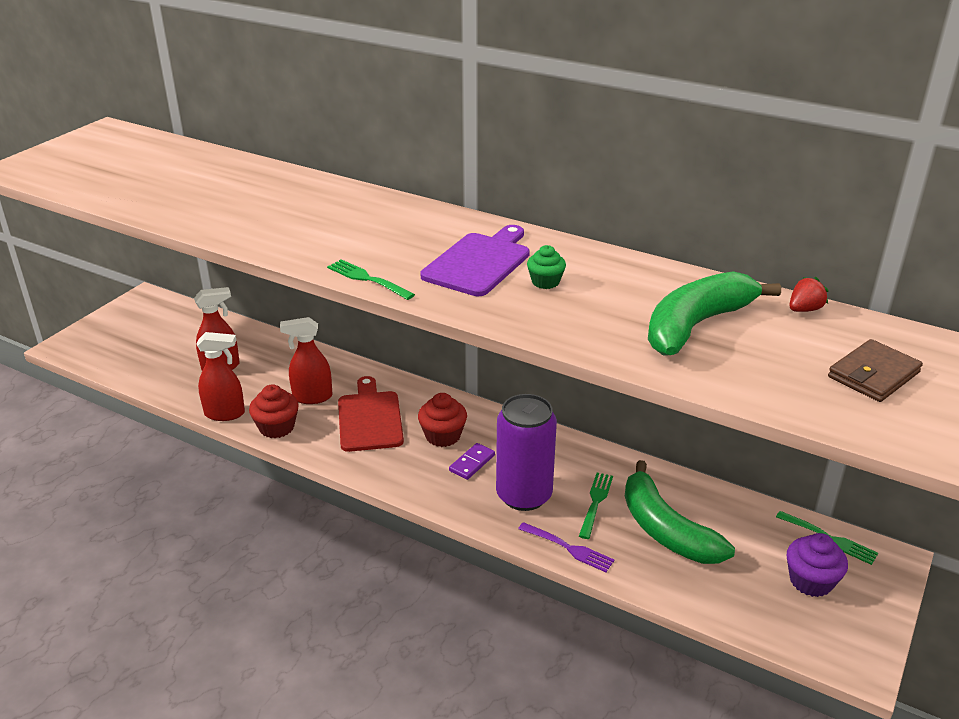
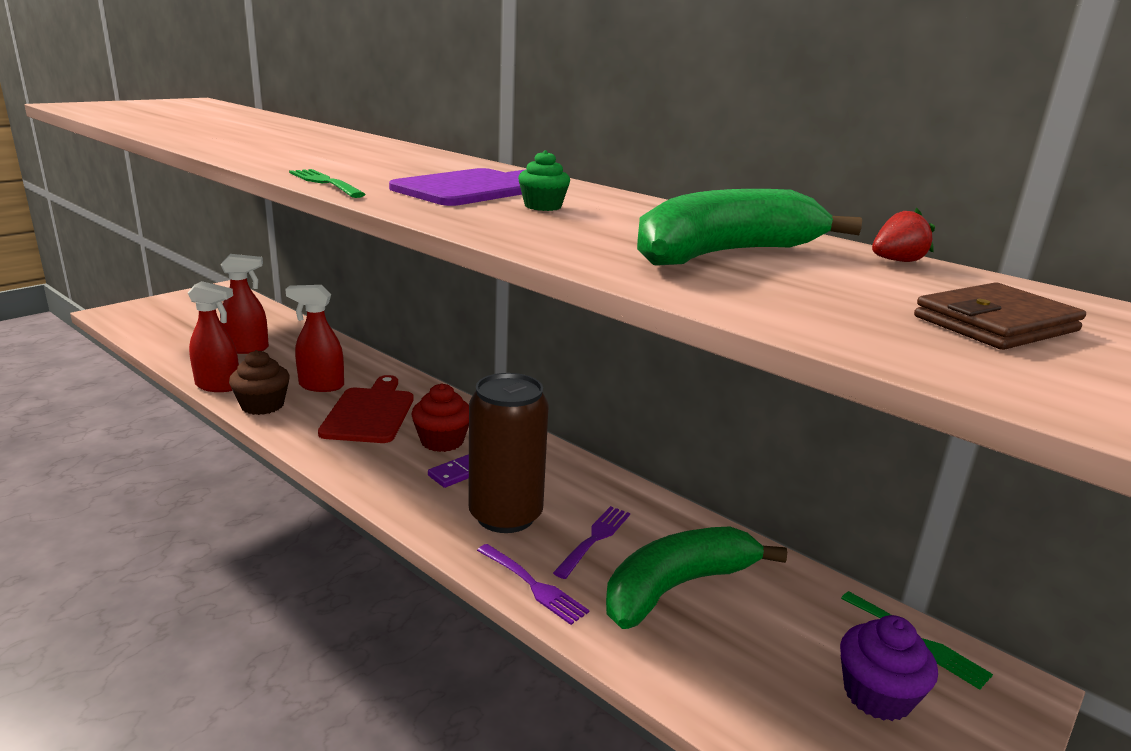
camera: 10 degrees right, 10 degrees down
(276, 427) = (262, 405): red cupcake -> brown cupcake
(524, 495) = (505, 515): purple can -> brown can
(595, 503) = (594, 539): green fork -> purple fork
(665, 530) = (677, 587): green banana -> green banana turned 75 degrees clockwise

